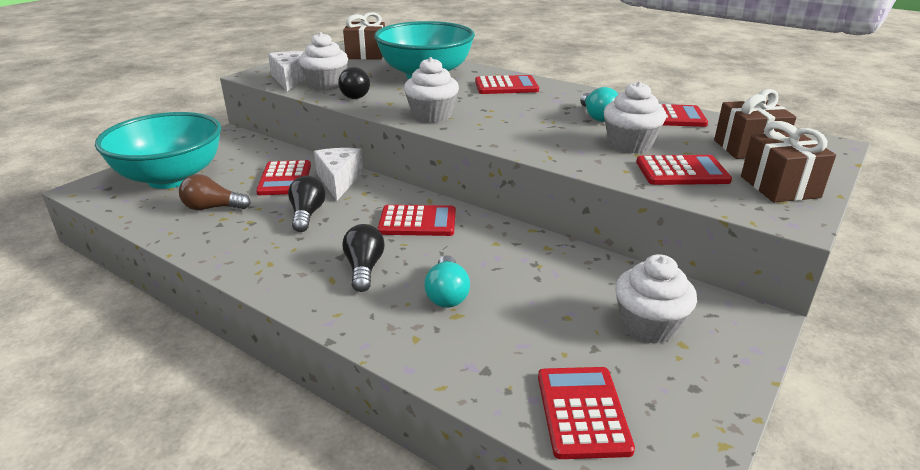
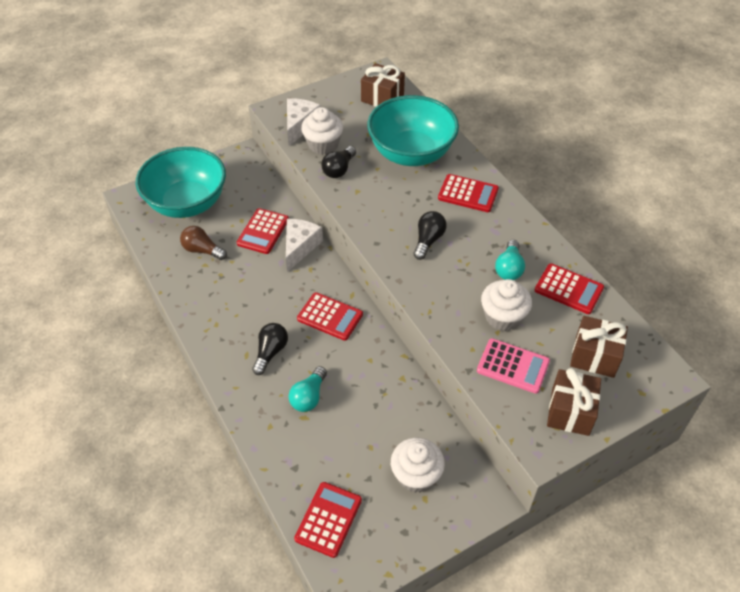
camera: 25 degrees right, 20 degrees up
(307, 215) = (260, 281): black light bulb -> black light bulb (428, 240)
(432, 115) = (378, 222): white cupcake -> none
(682, 171) = (513, 366): red calculator -> pink calculator

